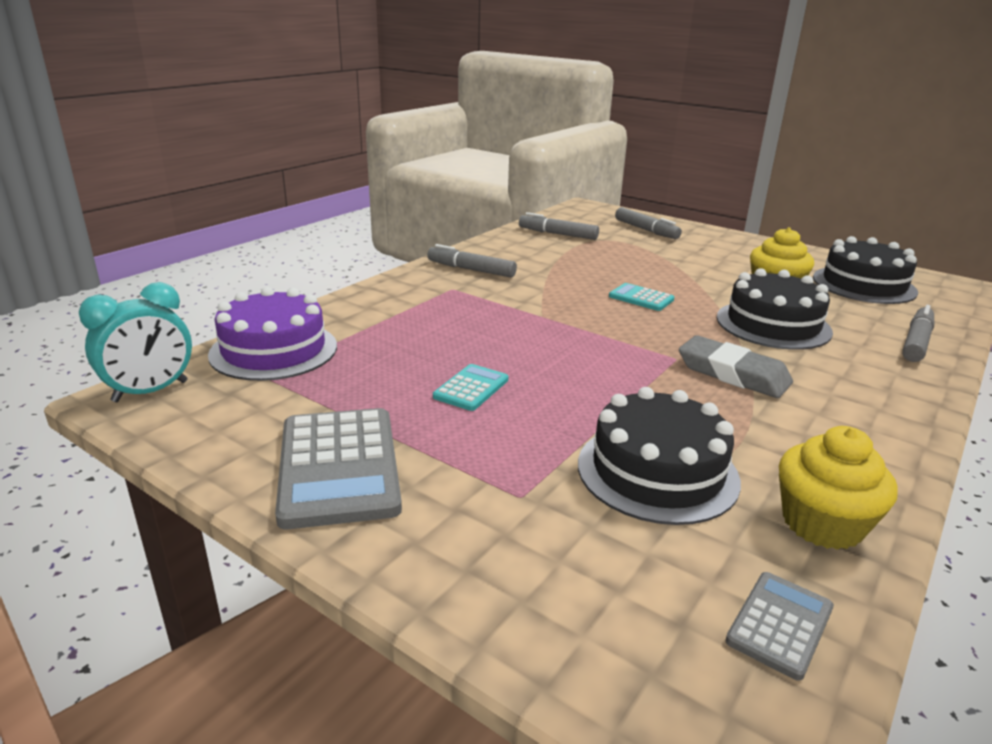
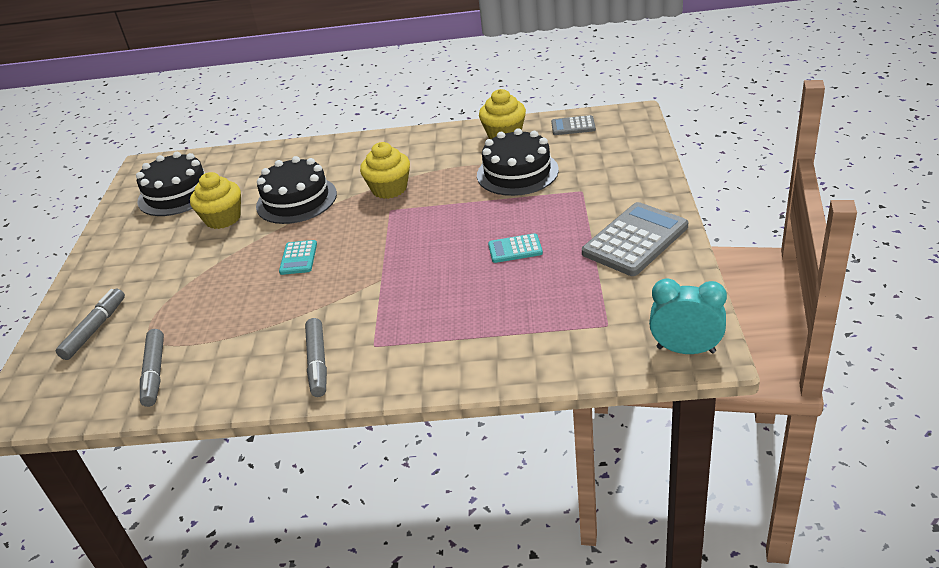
camera: 120 degrees left, 10 degrees up
(274, 350) = (577, 347): purple cake -> none
(733, 373) = (389, 189): grey eraser -> yellow cupcake
(916, 342) = (276, 157): grey marker -> none

